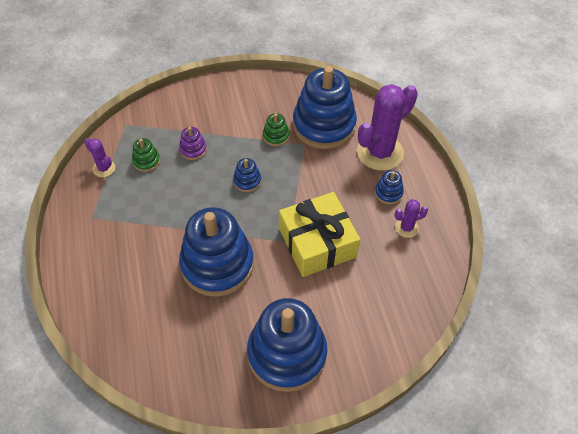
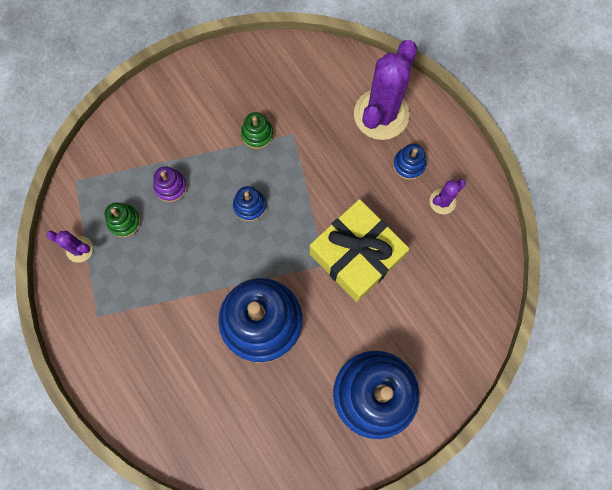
camera: 20 degrees left, 20 degrees up
(324, 125) = (305, 99): blue stacking toy -> none

